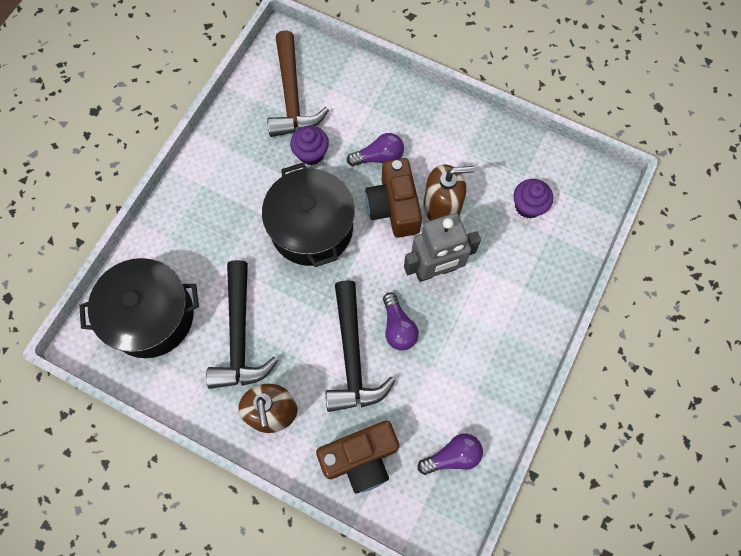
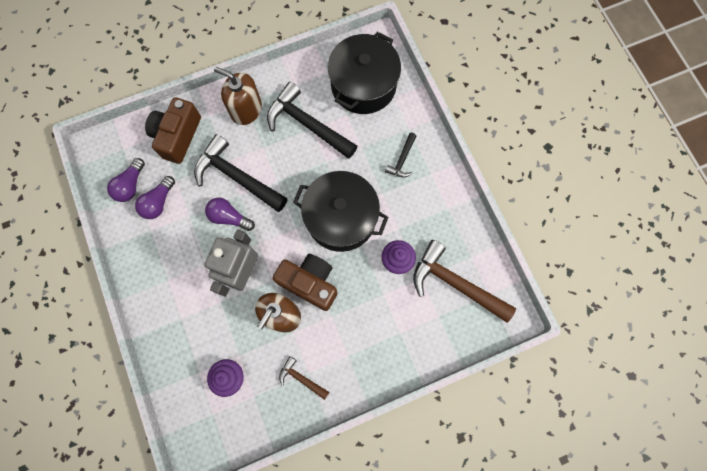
camera: 130 degrees right, 5 degrees up
(208, 219) = (402, 160): none -> black hammer
(379, 157) = (355, 304): purple light bulb -> purple light bulb (158, 202)
(476, 151) = (301, 378): none -> brown hammer

